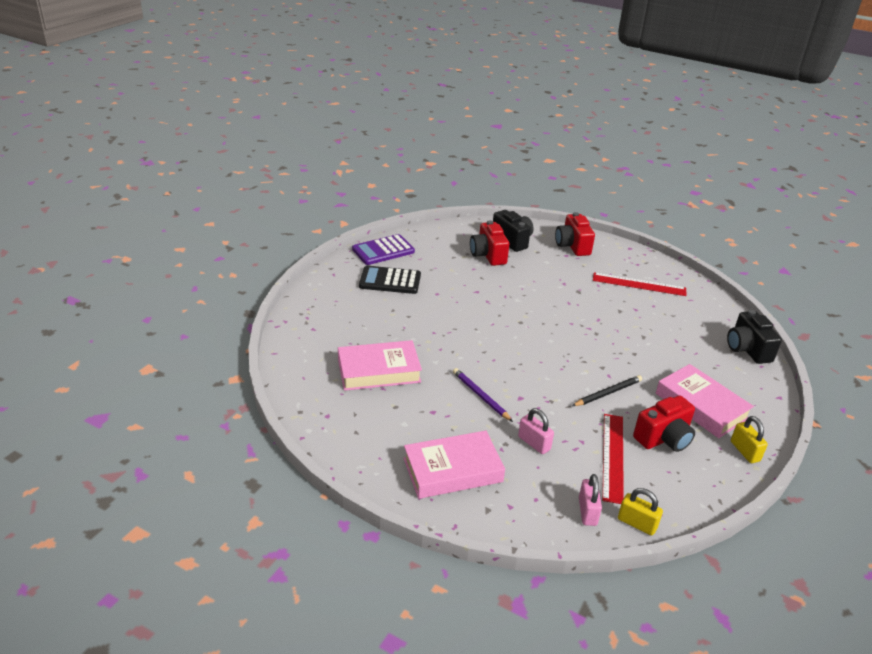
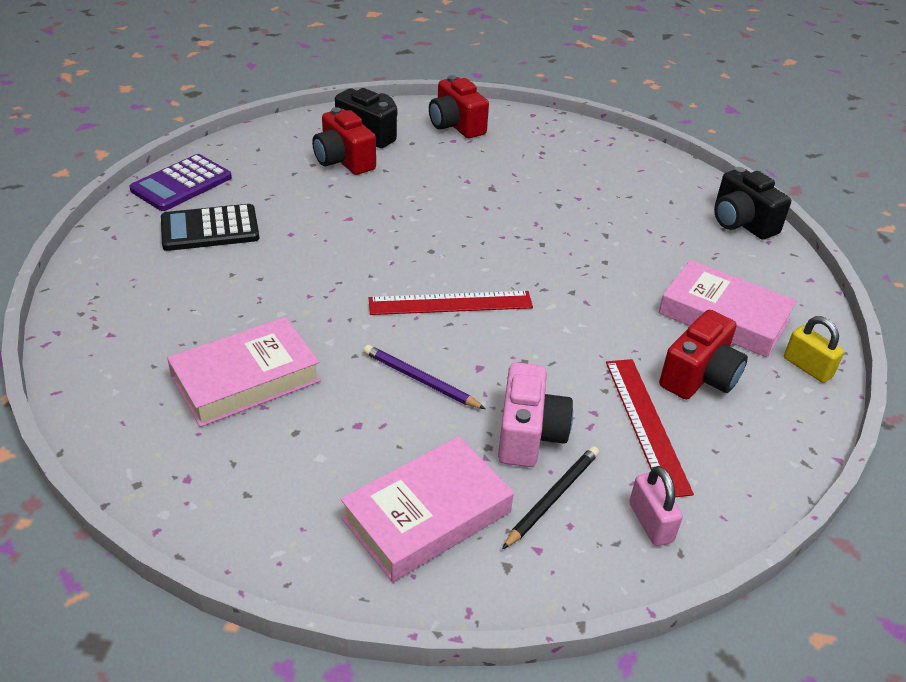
camera: 20 degrees left, 5 degrees up
(534, 443) = (529, 434): pink padlock -> pink camera
(608, 393) = (596, 329): black pencil -> black pencil (552, 498)
(637, 523) = (725, 520): yellow padlock -> none
(639, 284) = (567, 162): red ruler -> red ruler (450, 303)

